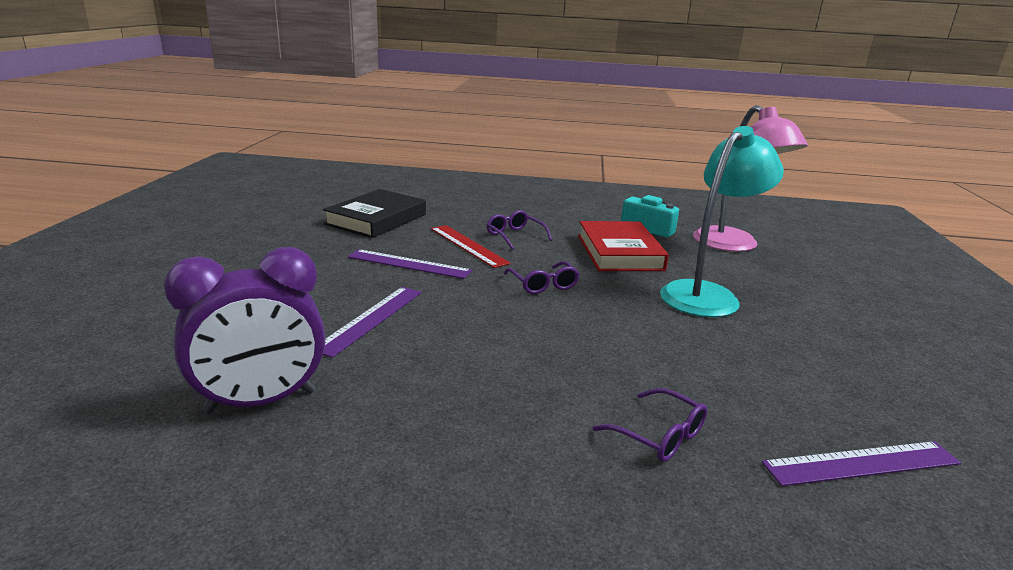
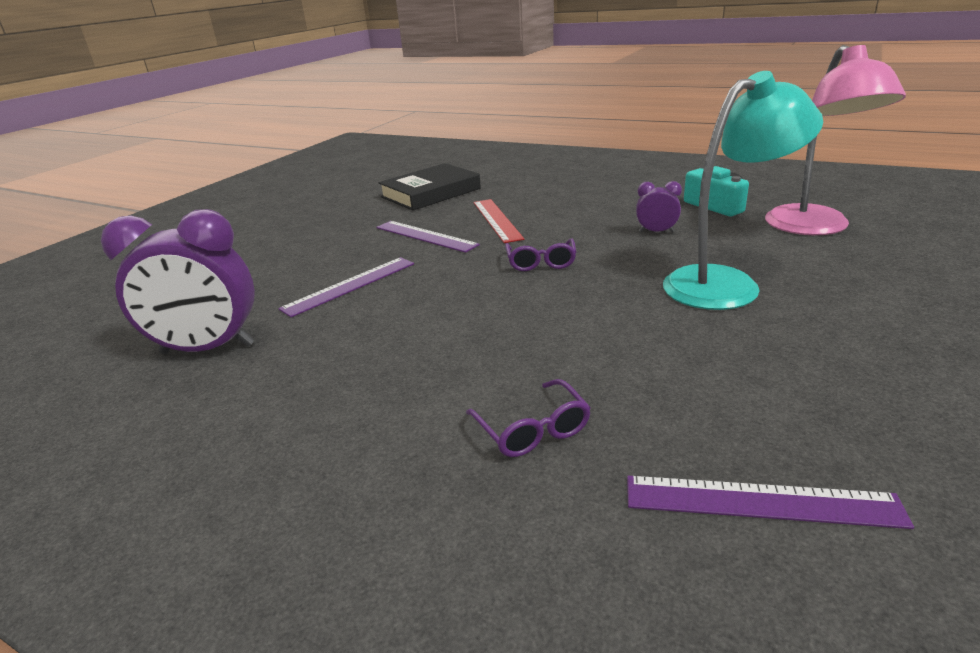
camera: 25 degrees right, 5 degrees up
(515, 236) = (553, 211): purple glasses -> none
(619, 252) = (656, 232): red book -> purple clock

